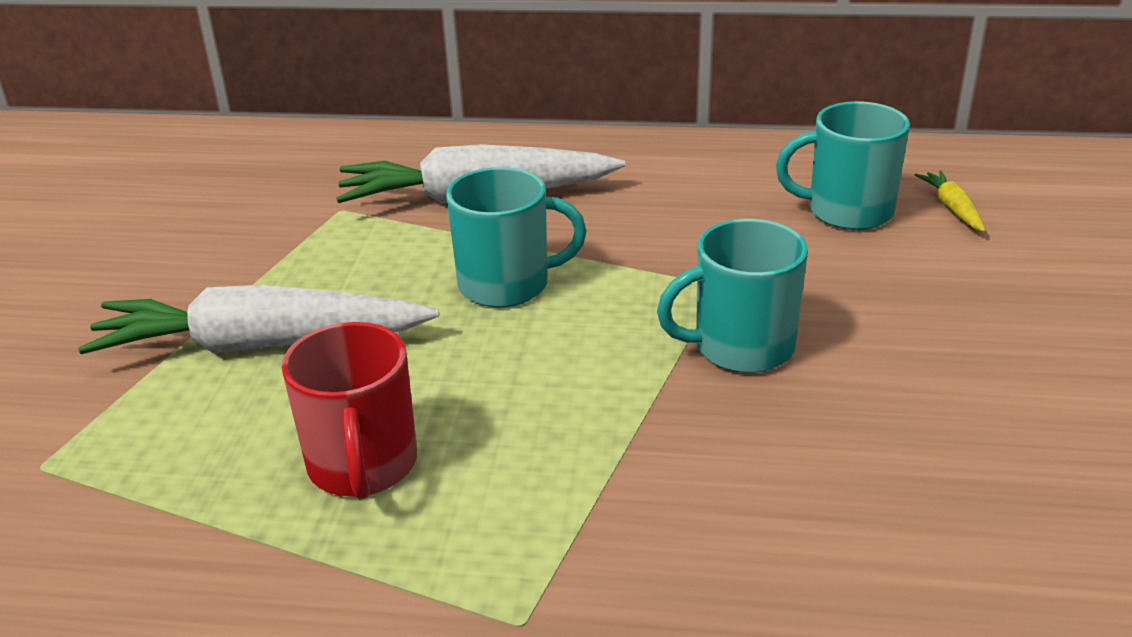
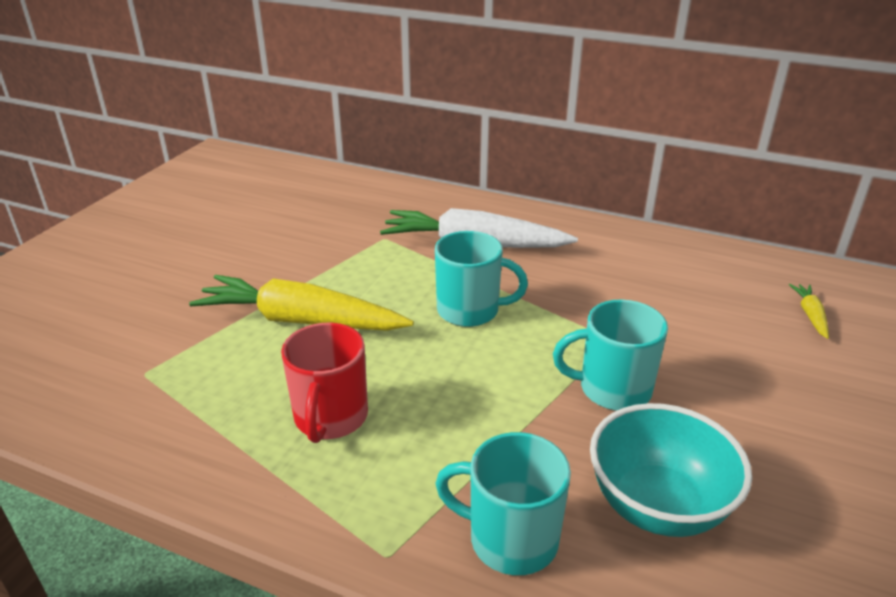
camera: 15 degrees right, 0 degrees up
(260, 345) = (300, 321): white carrot -> yellow carrot
(847, 211) = (728, 302): turquoise mug -> turquoise mug (510, 539)
(852, 476) = (657, 506): none -> turquoise bowl

